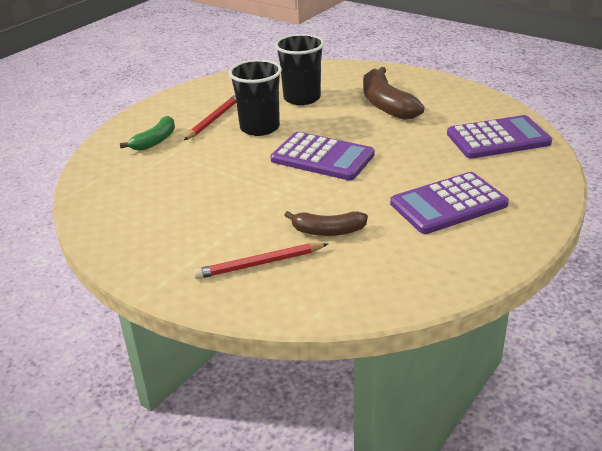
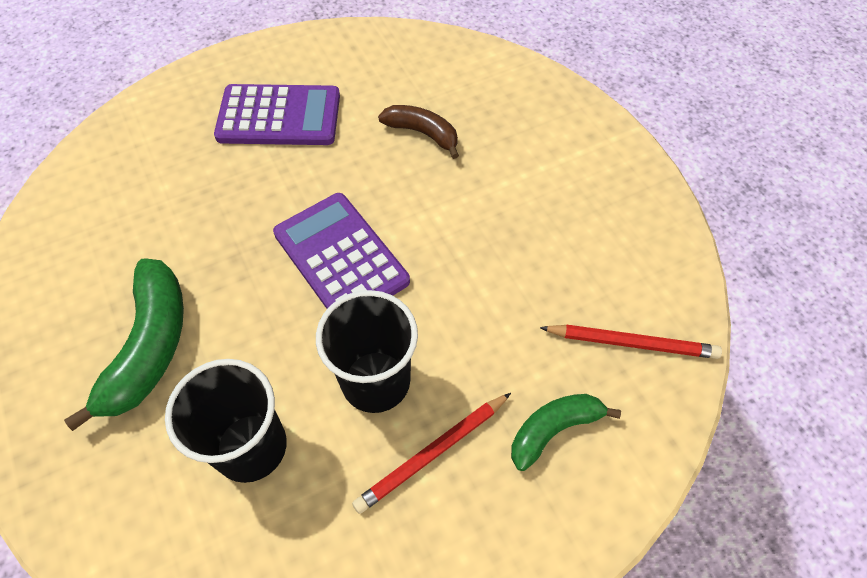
camera: 155 degrees left, 25 degrees up
(259, 264) = (512, 121): red pencil -> red pencil (632, 343)
(386, 104) = (150, 347): brown banana -> green banana
(498, 139) = (111, 190): purple calculator -> none

